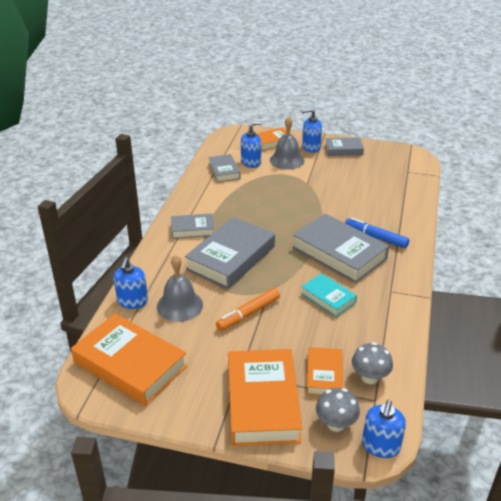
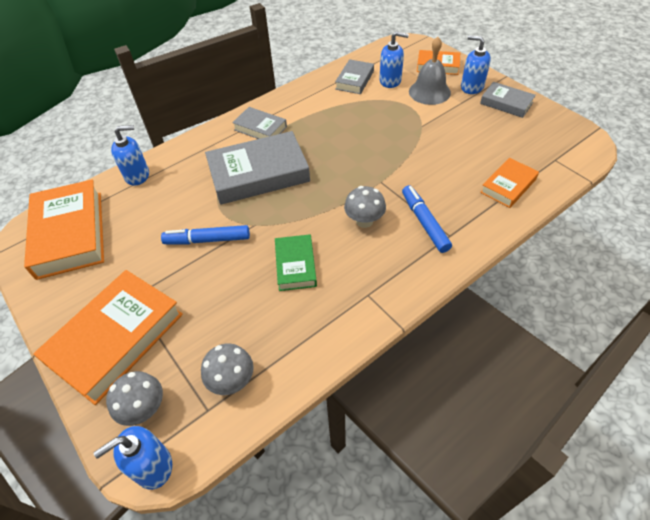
camera: 40 degrees right, 15 degrees up
(132, 301) = (137, 175): blue soap dispenser -> blue soap dispenser turned 150 degrees counterclockwise
(179, 305) = (165, 199): grey bell -> none
(248, 314) = (207, 240): orange marker -> blue marker
(324, 375) = (196, 348): orange book -> orange book (508, 186)
(328, 298) = (296, 265): turquoise book -> green book
(339, 253) = (364, 221): grey book -> grey mushroom

